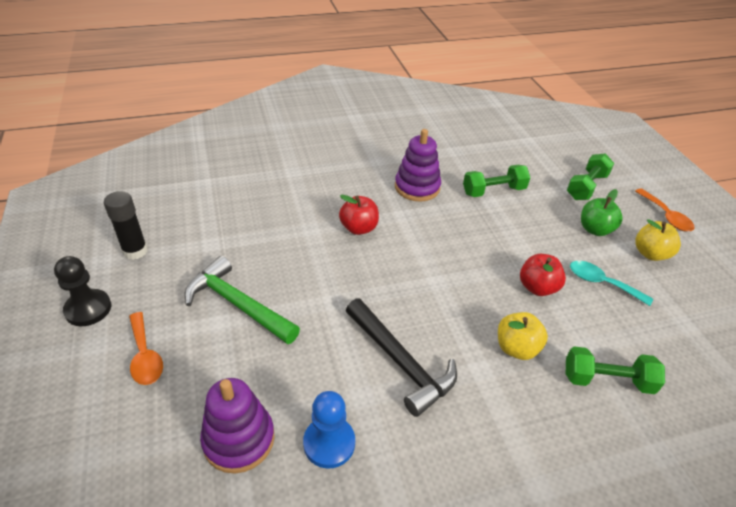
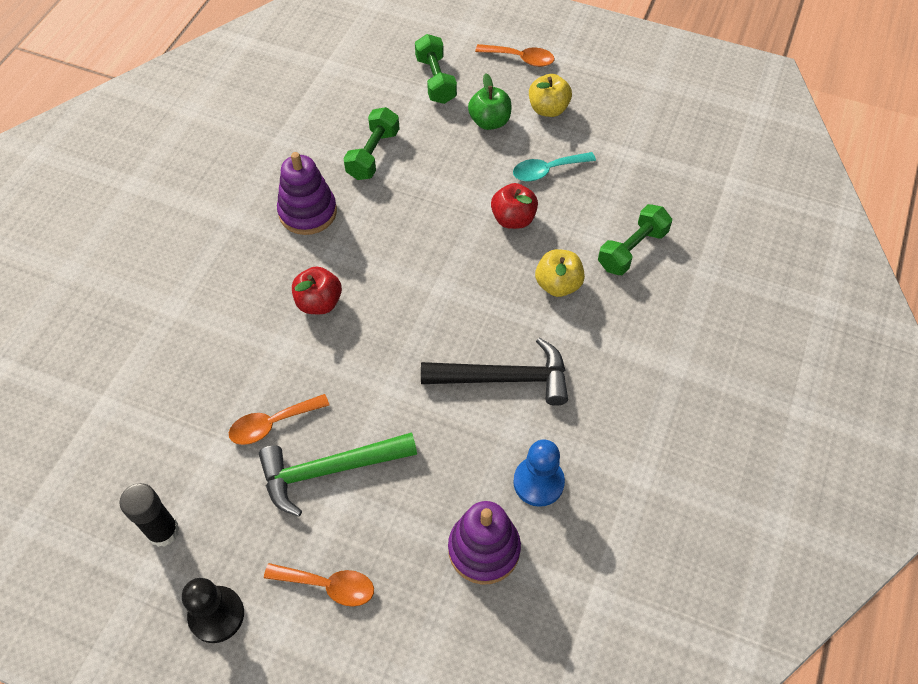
camera: 50 degrees left, 15 degrees up
(250, 256) = (272, 424): none -> orange spoon

